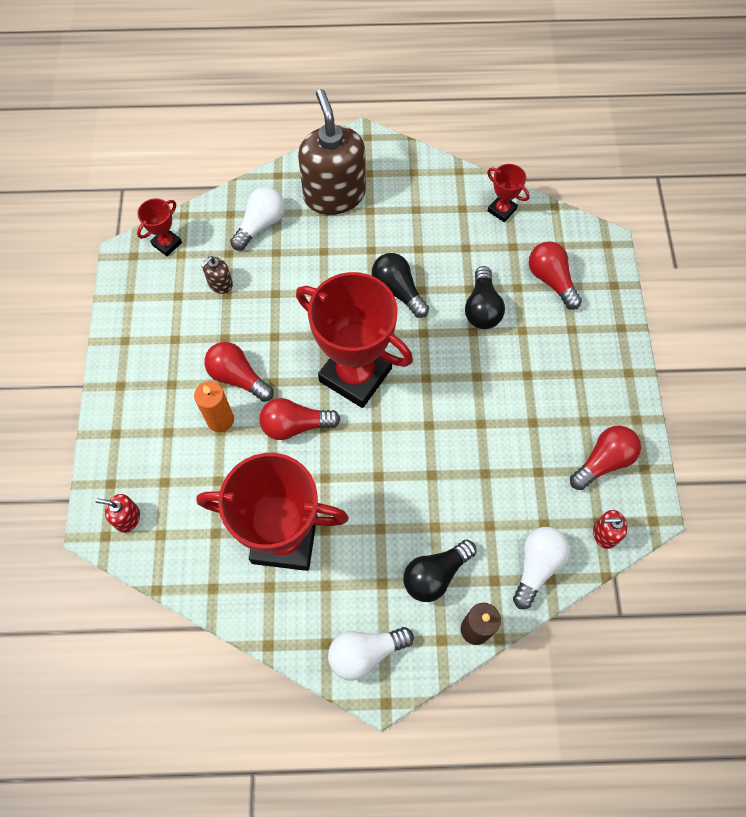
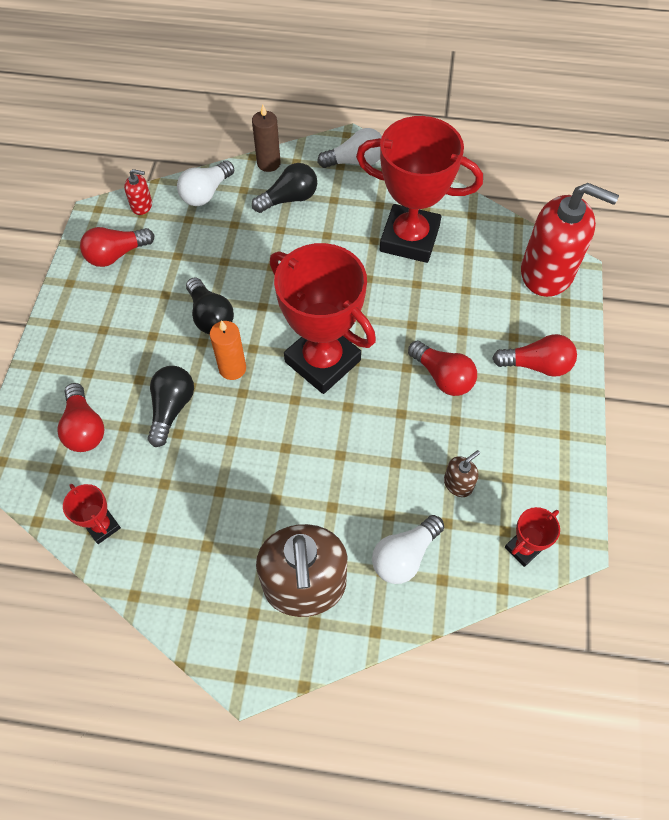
camera: 170 degrees left, 5 degrees down
(127, 518) = (547, 272): red soap dispenser -> red soap dispenser, size x2.39
(220, 420) = (462, 339): orange candle -> orange candle (232, 368)
(295, 425) = (389, 324): red light bulb -> red light bulb (536, 365)
(398, 291) = (257, 443): black light bulb -> black light bulb (210, 316)

